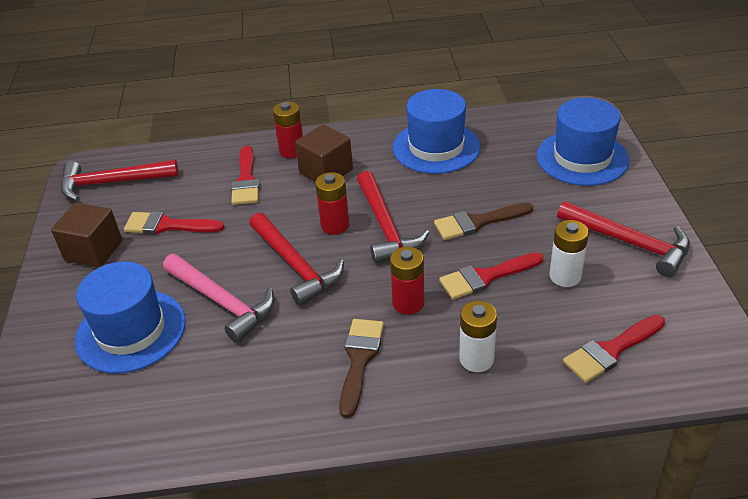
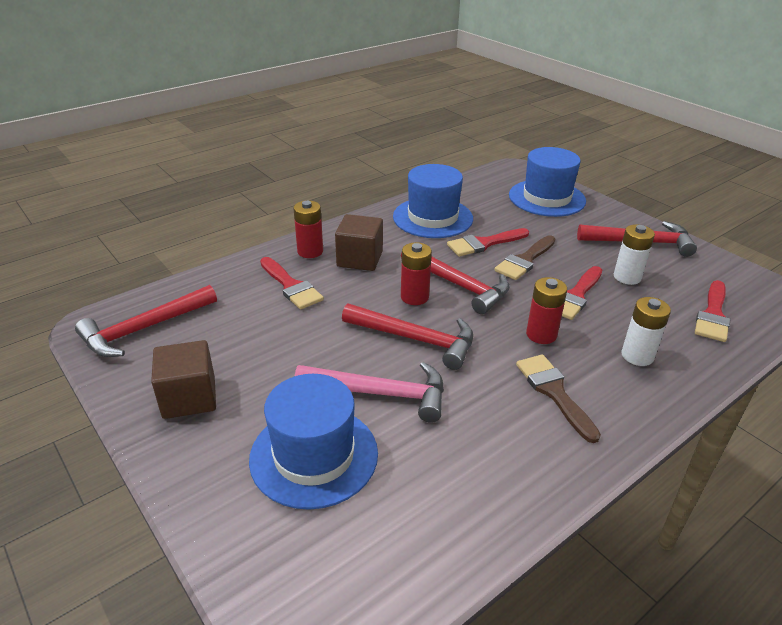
camera: 35 degrees left, 5 degrees down
(167, 225) = (250, 348): red brush -> red brush (484, 243)

